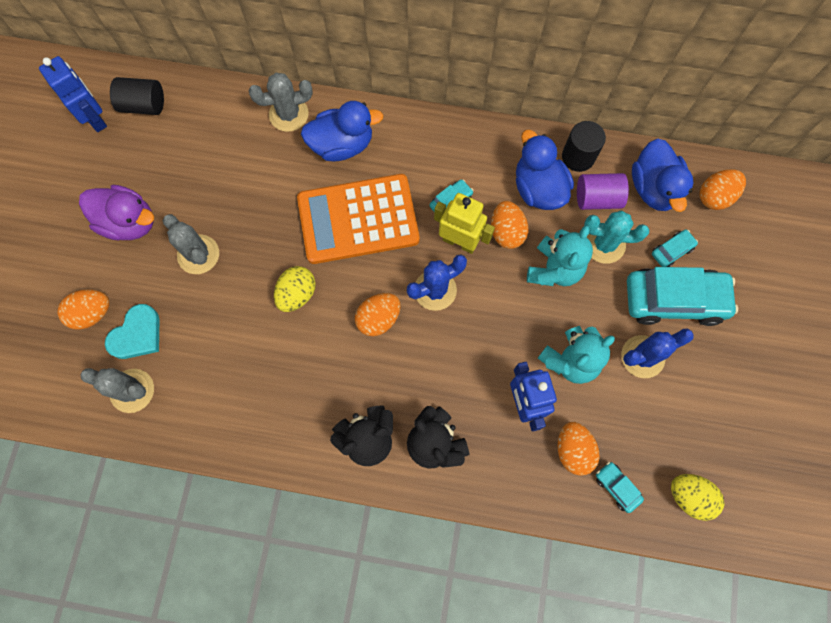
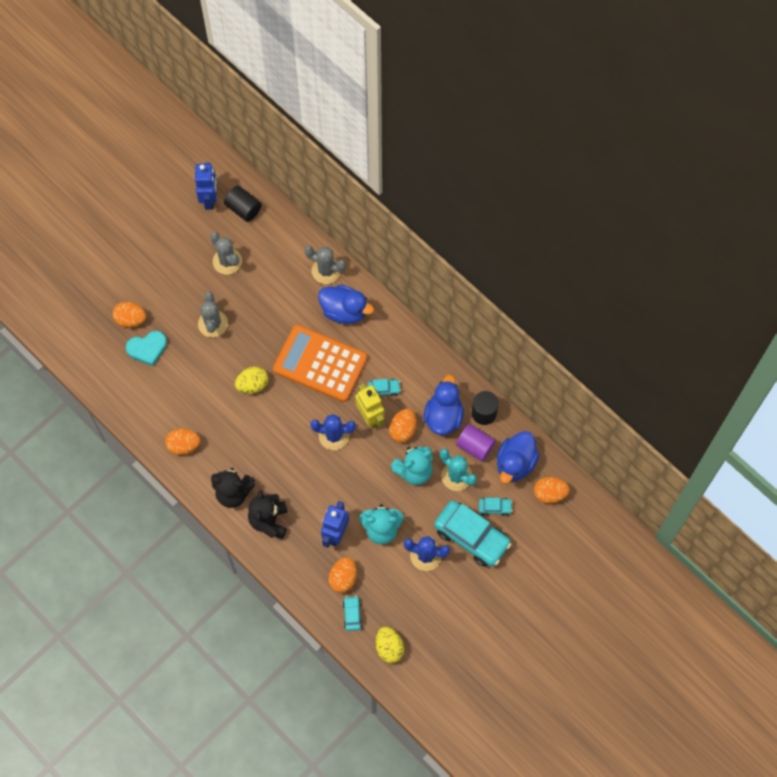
camera: 35 degrees right, 5 degrees down
(129, 222) = (186, 278): purple duck -> none
(132, 390) = (124, 379): grey cactus -> grey cactus (227, 261)
(378, 319) = (289, 430): orange egg -> orange egg (184, 445)

